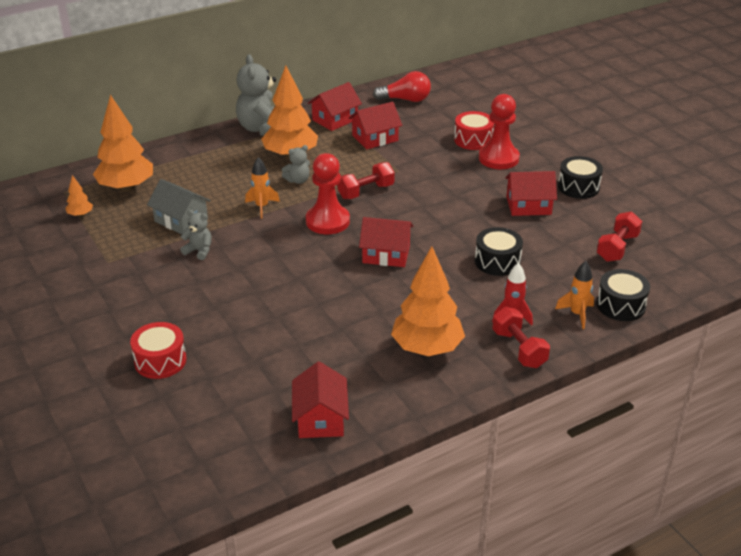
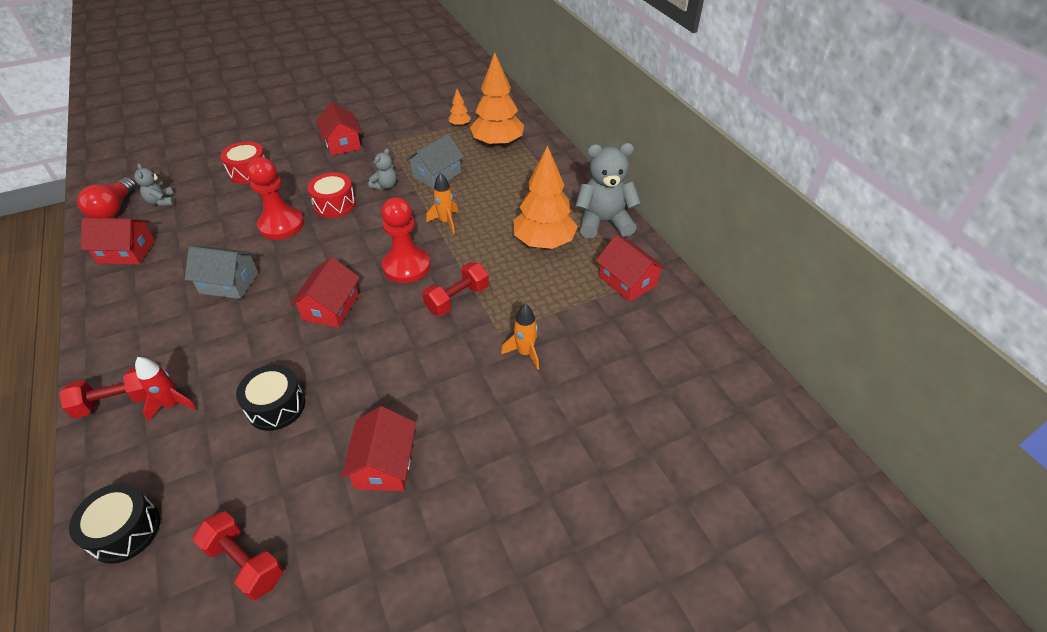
camera: 95 degrees right, 10 degrees up
(298, 180) = (491, 247): grey teddy bear -> grey teddy bear (161, 201)
(362, 324) = (229, 283): none -> grey house
(366, 191) = (457, 299): red dumbbell -> red dumbbell turned 75 degrees clockwise
(375, 138) = (580, 315): red house -> red house (342, 143)
(405, 100) = (689, 355): red light bulb -> red light bulb (114, 210)
(427, 348) = (166, 325): orange tree -> none
(473, 140) = (571, 423): red drum -> red drum (334, 204)
(498, 158) = (515, 447): red pawn -> red pawn (281, 225)
(577, 314) = (138, 473): orange rocket -> orange rocket (525, 353)
(578, 187) = (416, 546): black drum -> none

